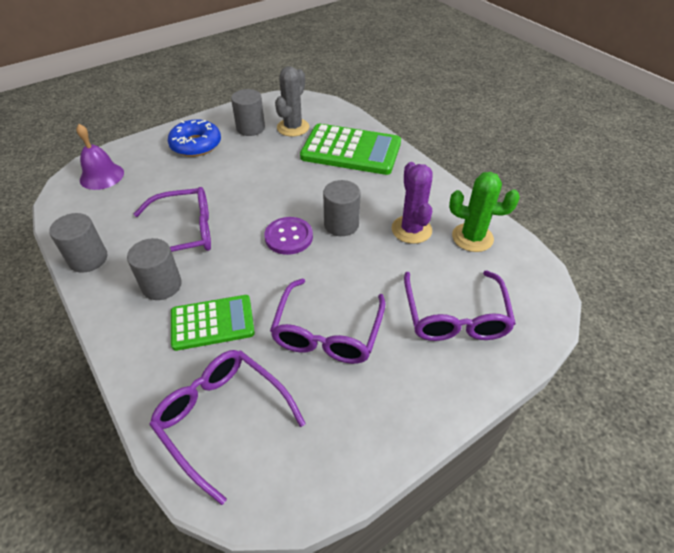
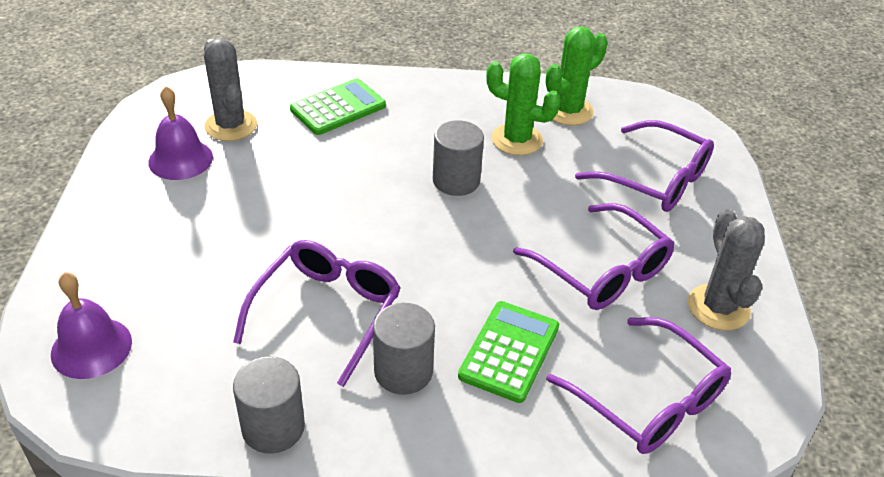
camera: 55 degrees left, 5 degrees down
(196, 145) = (147, 223): blue donut -> none
(222, 418) = (649, 400): purple glasses -> purple glasses turned 120 degrees counterclockwise
(250, 128) = (180, 159): grey cylinder -> purple bell
(289, 237) = (433, 228): purple button -> none
(351, 150) = (338, 108): green calculator -> green calculator, size x0.63
(351, 419) = (718, 307): none -> grey cactus
(411, 229) = (517, 140): purple cactus -> green cactus

